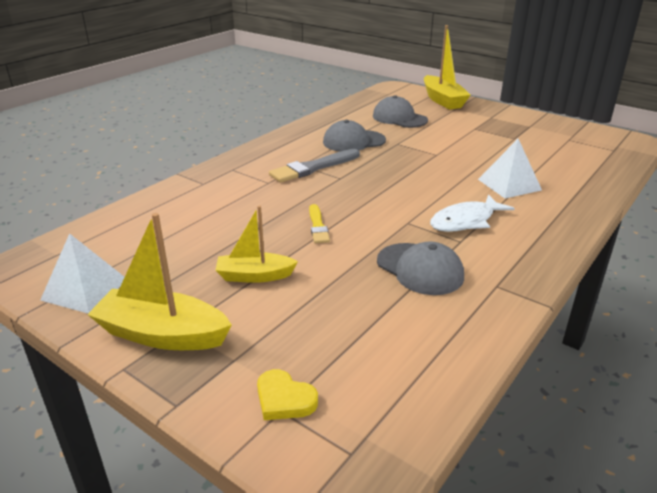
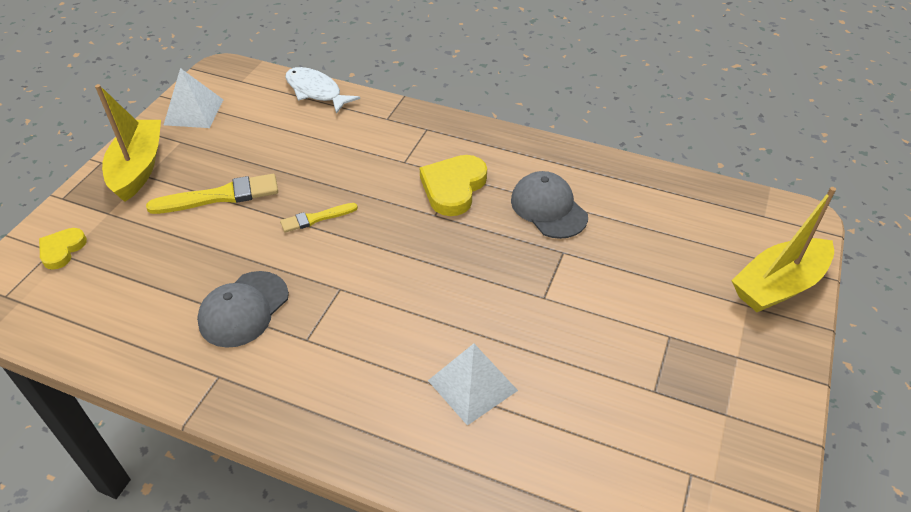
camera: 75 degrees right, 15 degrees up
(254, 276) = (220, 196): yellow boat -> yellow brush
(313, 168) = (453, 188): grey brush -> yellow heart
(399, 118) = (661, 242): grey cap -> none
(465, 221) = (354, 341): white fish -> white fish (316, 91)

